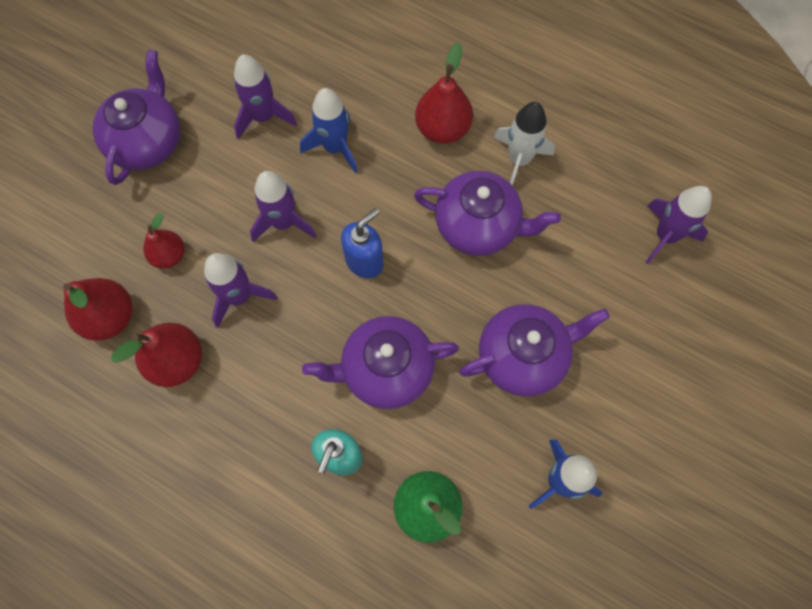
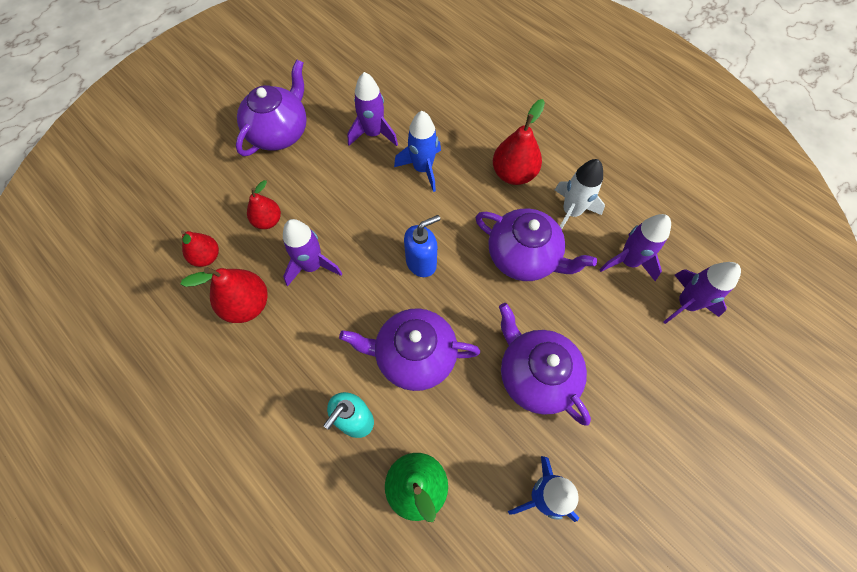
camera: 15 degrees right, 5 degrees down
(110, 317) = (206, 257): red pear -> red pear, size x0.65
(283, 222) = (365, 216): purple rocket -> purple rocket (628, 261)
(523, 356) = (535, 375): purple teapot -> purple teapot turned 120 degrees counterclockwise

